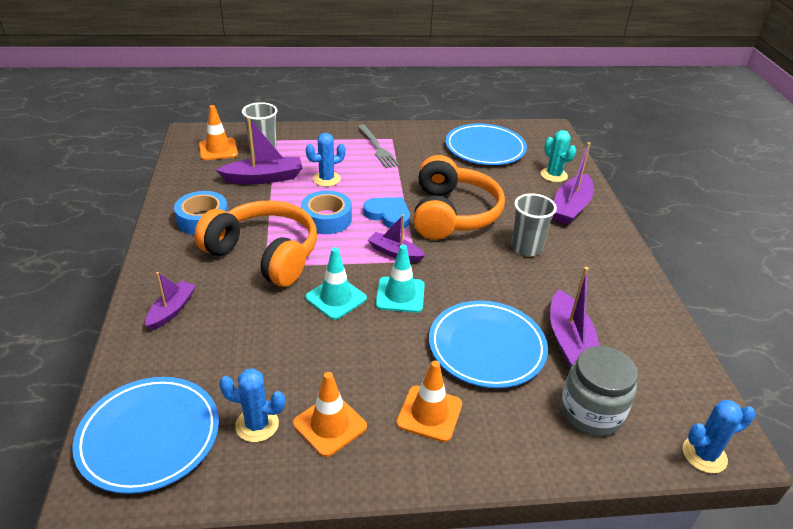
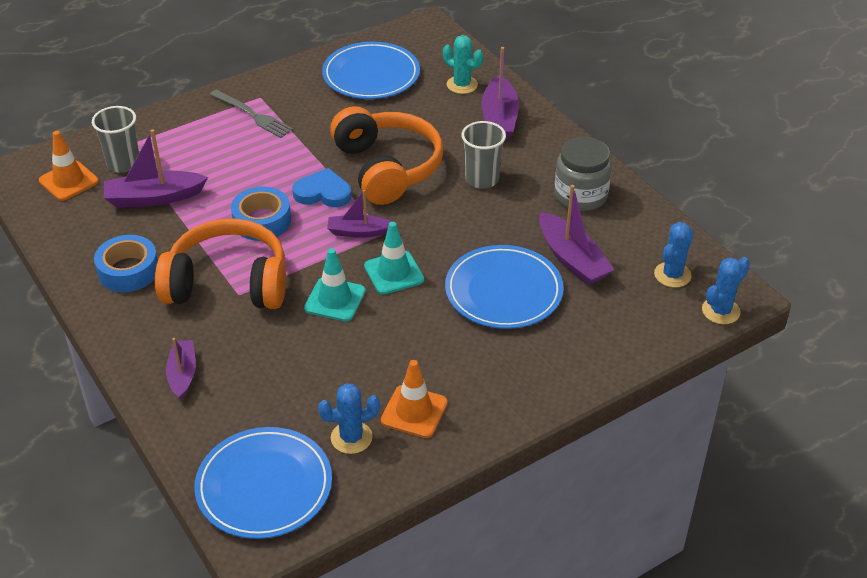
camera: 25 degrees left, 5 degrees up
(264, 178) = (154, 198): purple boat -> purple boat turned 150 degrees counterclockwise
(326, 179) = (225, 174): blue cactus -> blue cactus (672, 275)
(429, 413) = (491, 367): orange traffic cone -> none
(591, 412) = (620, 312): grey jar -> grey jar (580, 195)

